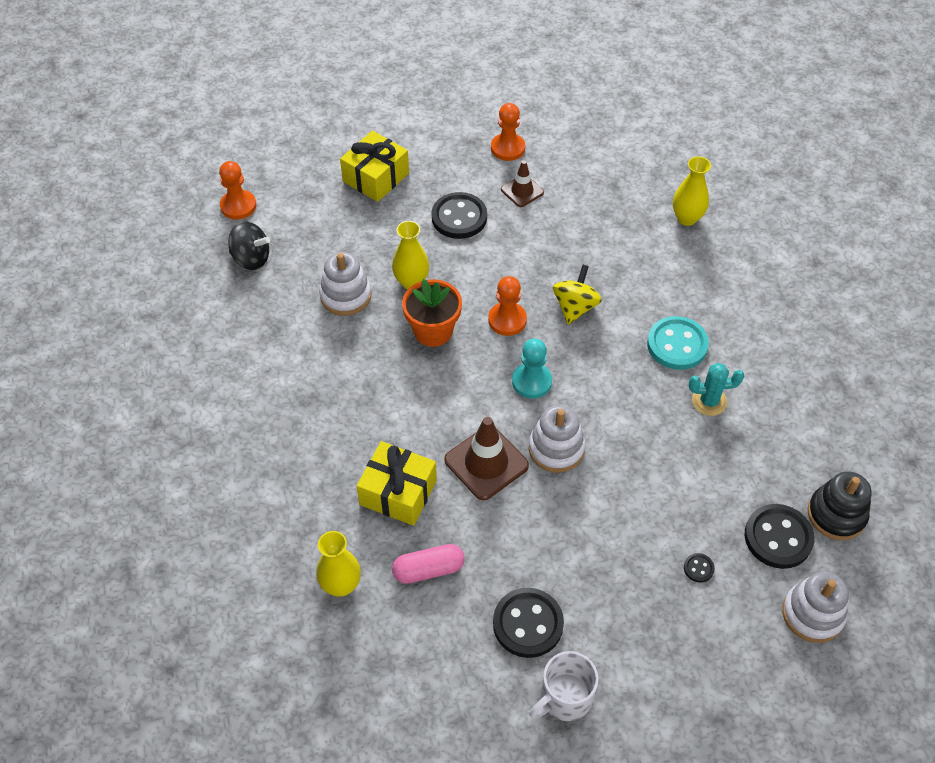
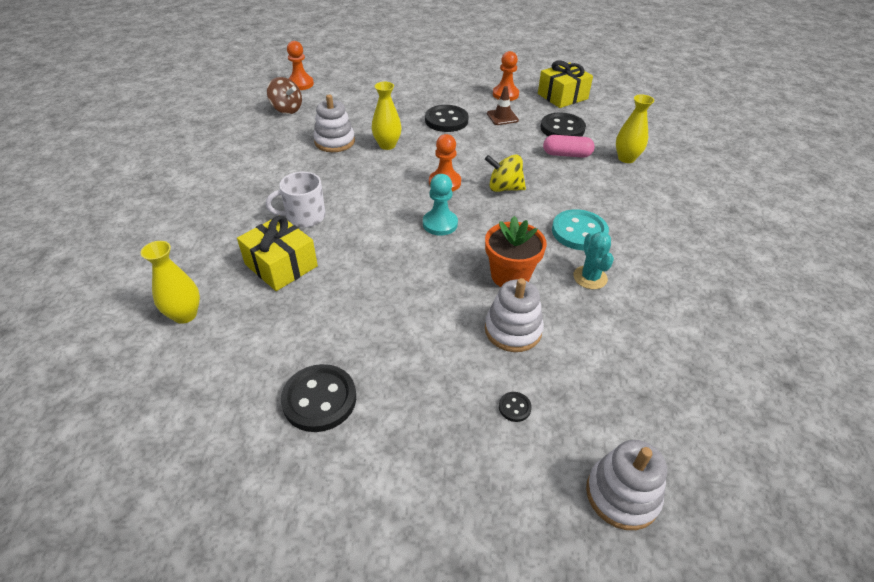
camera: 20 degrees right, 10 degrees down
(251, 259) = (287, 109): black spinning top -> brown spinning top
(376, 177) = (402, 89): yellow gift -> yellow gift (562, 96)
(428, 570) = (264, 327): pink capsule -> pink capsule (566, 154)
(433, 331) = (383, 175): orange flower pot -> orange flower pot (510, 276)
(486, 463) = (367, 266): brown traffic cone -> none
(556, 448) = (432, 273): white stacking toy -> white stacking toy (513, 330)
(564, 698) = (310, 480): white mug -> white mug (304, 217)
(575, 307) = (504, 188): yellow spinning top -> yellow spinning top turned 120 degrees counterclockwise
(709, 401) = (590, 277): turquoise cactus -> turquoise cactus turned 60 degrees clockwise
(778, 537) = (612, 407): black button -> black button (562, 128)
(836, 514) = (685, 406): black stacking toy -> none

